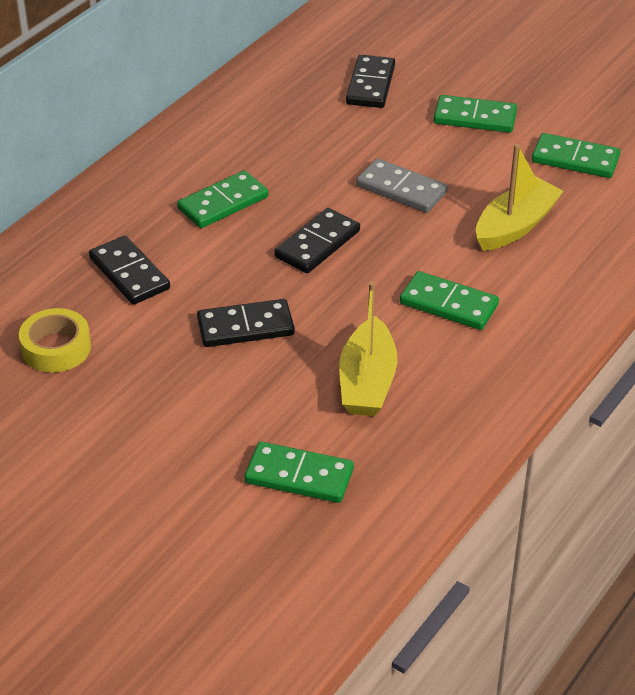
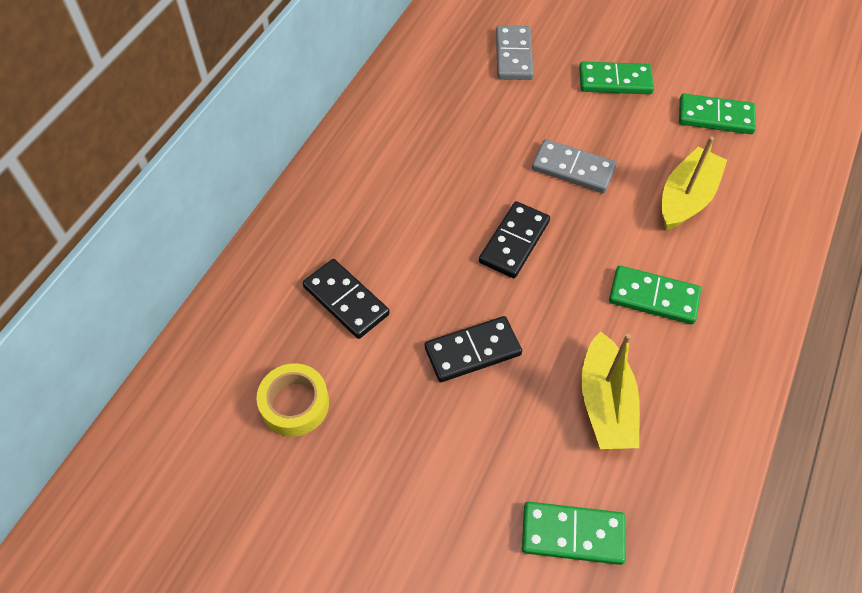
camera: 10 degrees left, 15 degrees up
(223, 203) = (415, 204): green domino -> none
(371, 85) = (514, 55): black domino -> grey domino

